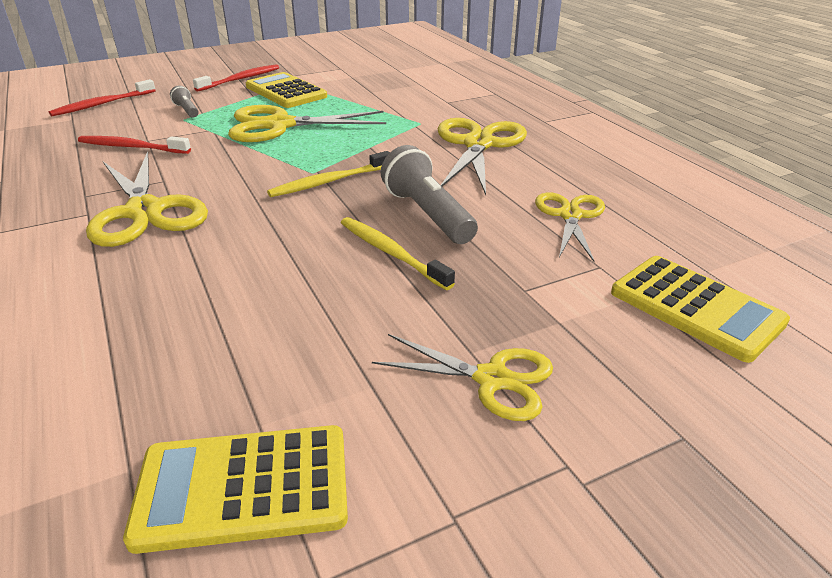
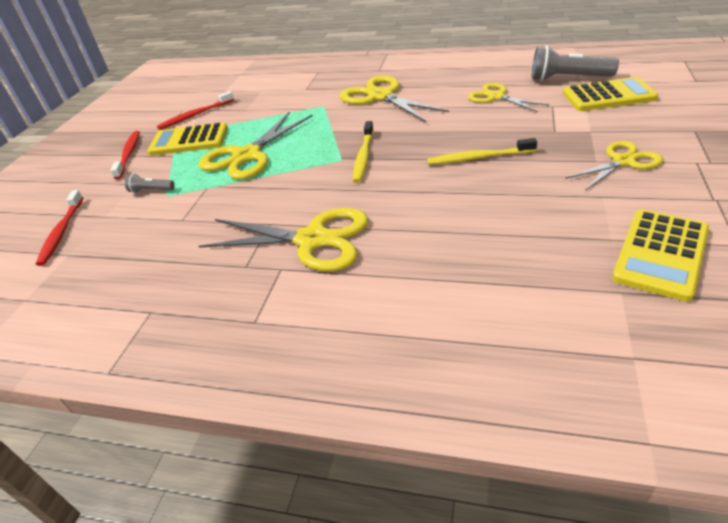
camera: 45 degrees left, 5 degrees up
(131, 147) = (184, 229): red toothbrush -> red toothbrush (195, 115)
(427, 214) = (447, 135): grey flashlight -> grey flashlight (567, 78)

